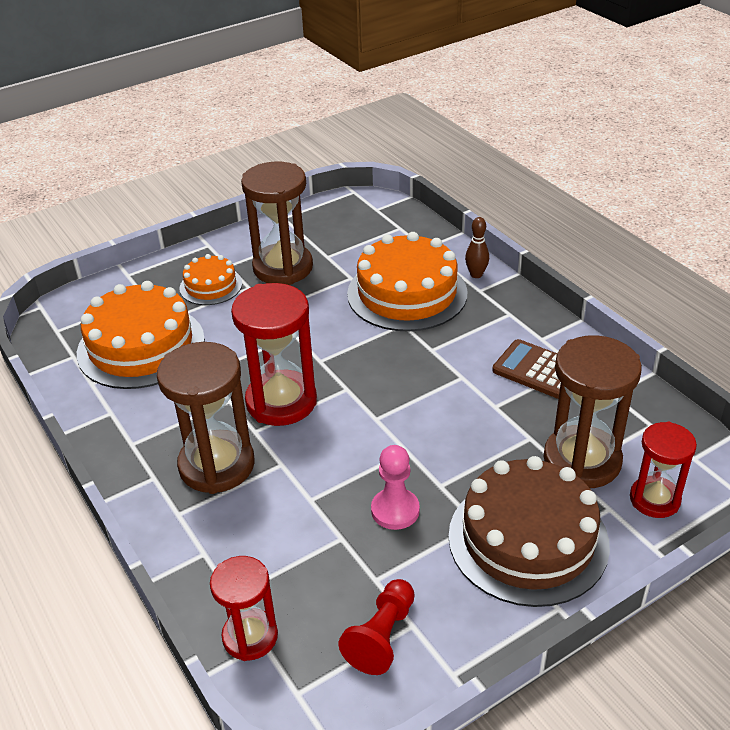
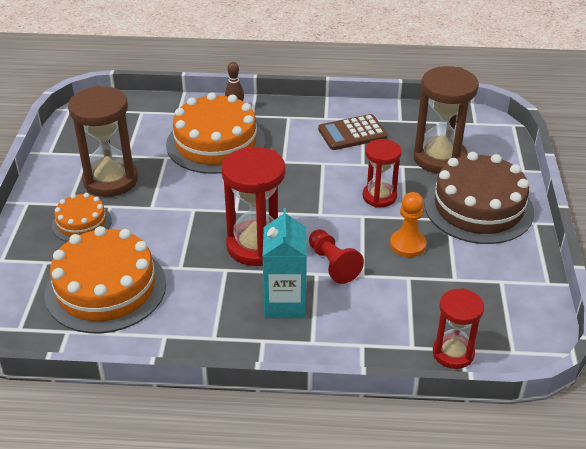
camera: 55 degrees left, 0 degrees up
(217, 465) = (285, 303): brown hourglass -> turquoise carton
(382, 636) = (500, 297): red pawn -> red pawn (333, 264)
(395, 510) = (407, 245): pink pawn -> orange pawn
(654, 499) = (491, 151): red hourglass -> red hourglass (379, 196)

